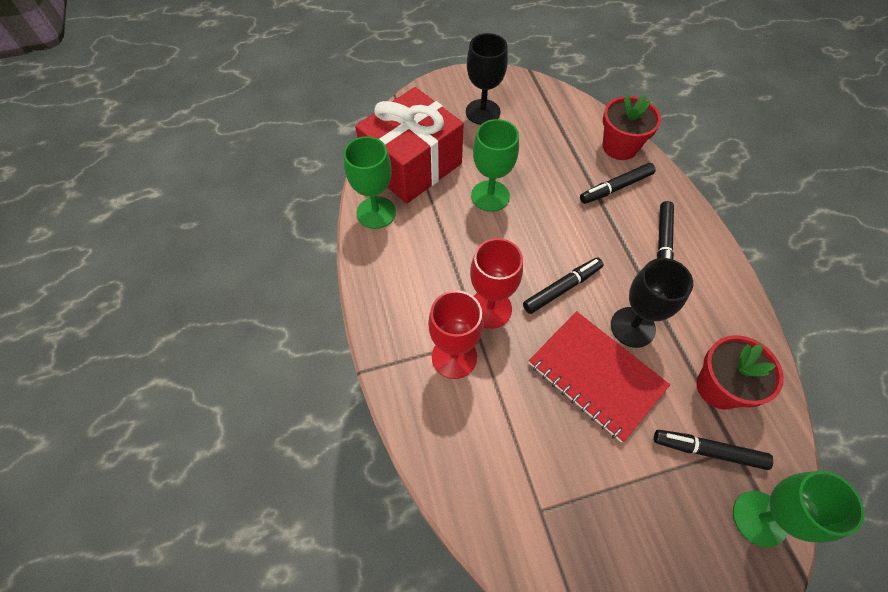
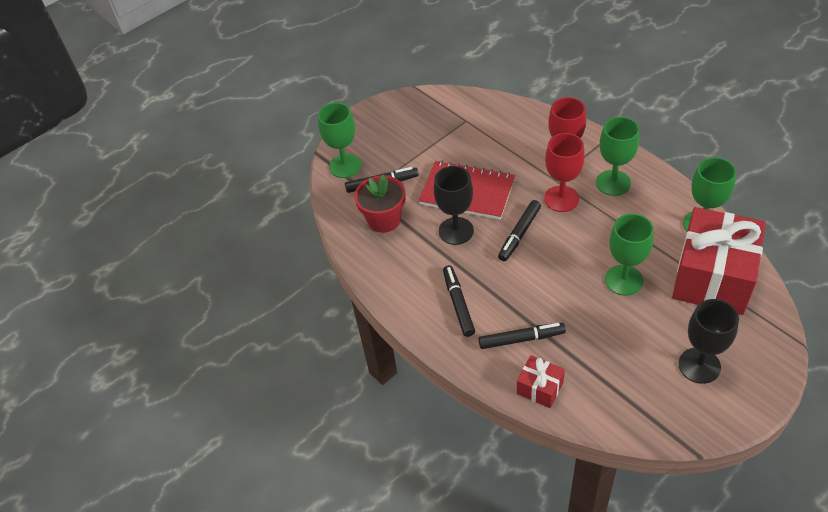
camera: 160 degrees right, 10 degrees down
(420, 300) = (613, 183): none -> green goblet
(616, 187) = (521, 339): black marker -> black marker turned 45 degrees clockwise
(620, 147) = (540, 388): red flower pot -> red gift

